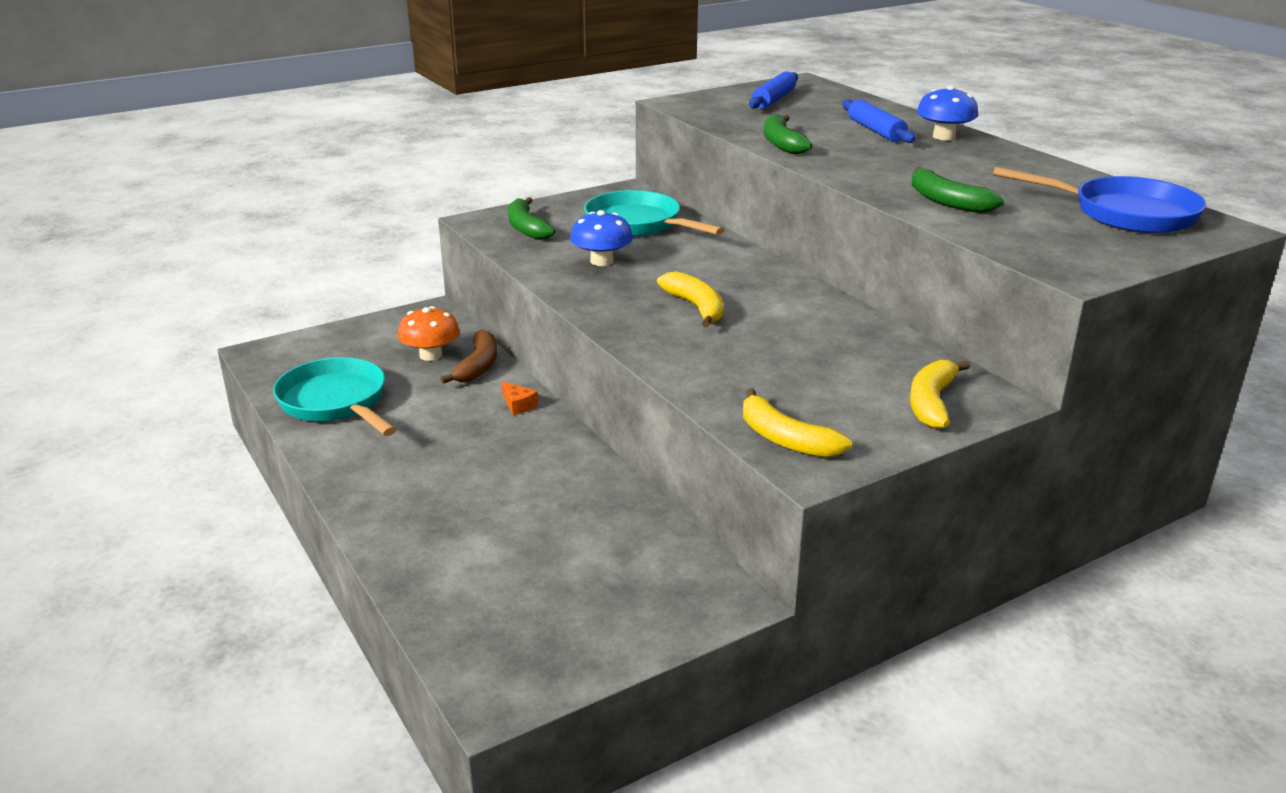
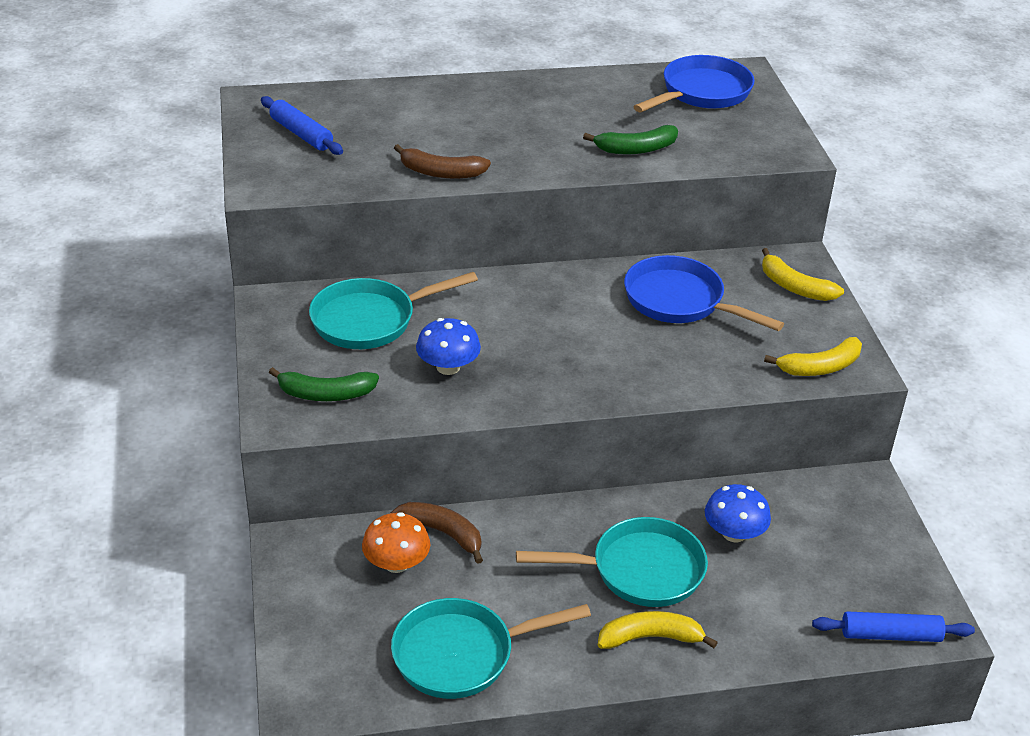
camera: 70 degrees left, 10 degrees up
(484, 468) = (639, 570): none -> turquoise pan
(518, 405) = (537, 523): orange cheese -> none
(696, 307) = (583, 342): yellow banana -> yellow banana (650, 637)
(781, 143) = (440, 172): green banana -> brown banana
(820, 342) = (680, 301): none -> blue pan
(876, 131) = (442, 117): blue rolling pin -> blue rolling pin (890, 635)
(944, 137) = (483, 93): blue mushroom -> blue mushroom (734, 533)

